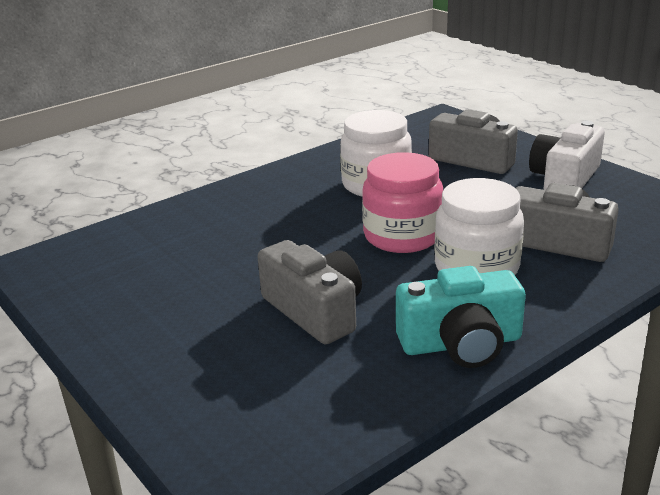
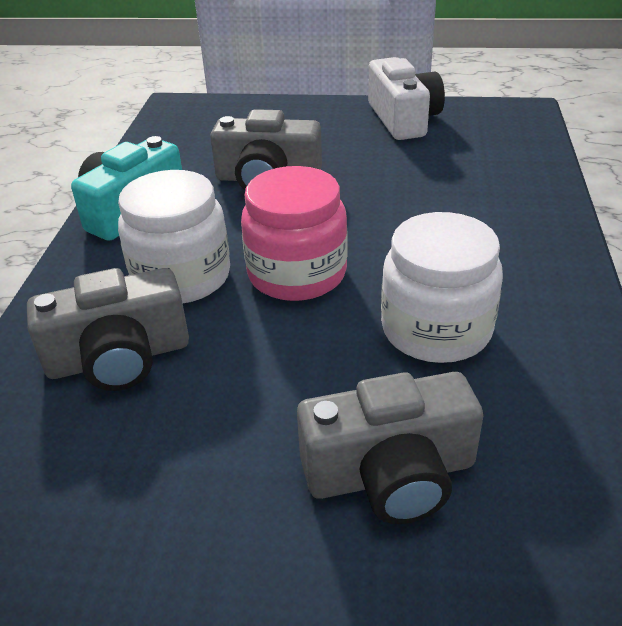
camera: 135 degrees right, 10 degrees up
(564, 178) = (201, 512): white camera -> white camera (403, 119)

